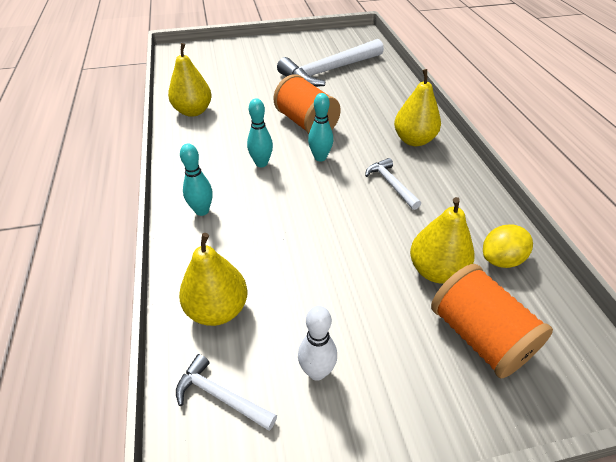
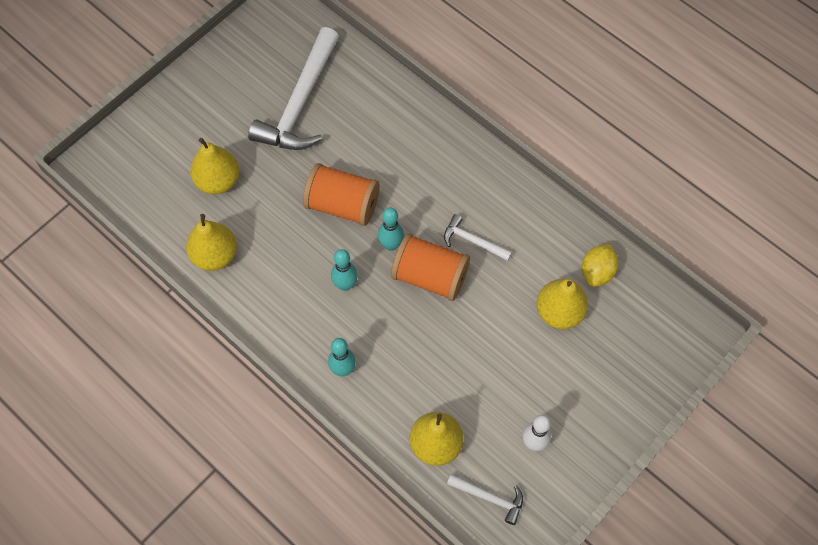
camera: 35 degrees left, 20 degrees up
(221, 396) = (490, 498): white hammer -> white hammer turned 150 degrees counterclockwise
(414, 140) = (457, 170): yellow pear -> yellow pear (218, 181)
(479, 336) = (615, 350): orange spool -> orange spool (430, 276)

